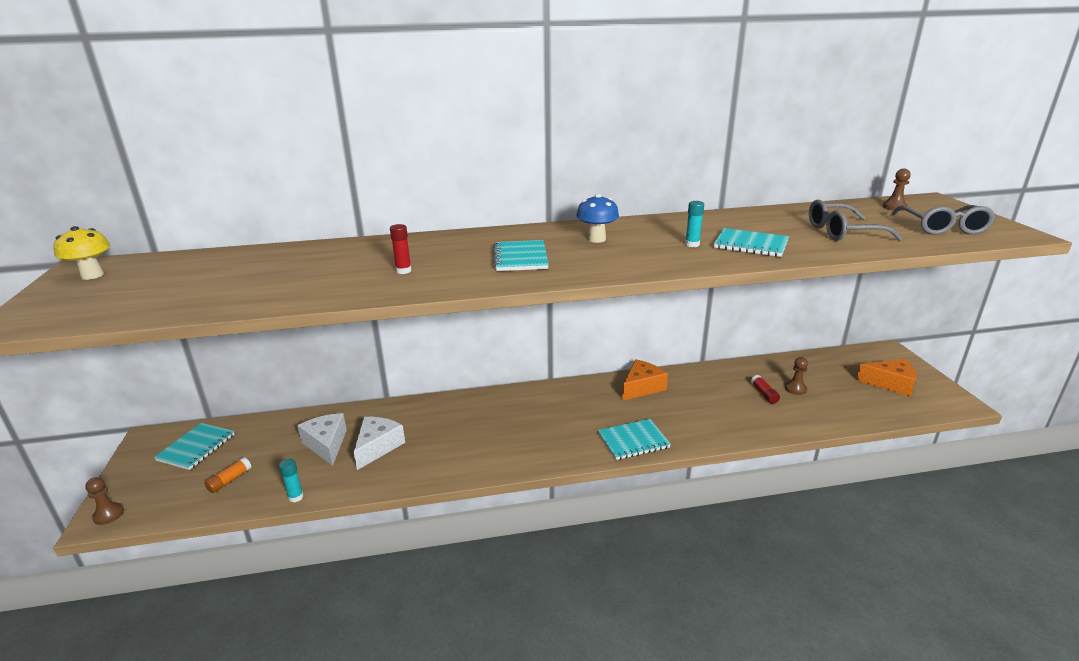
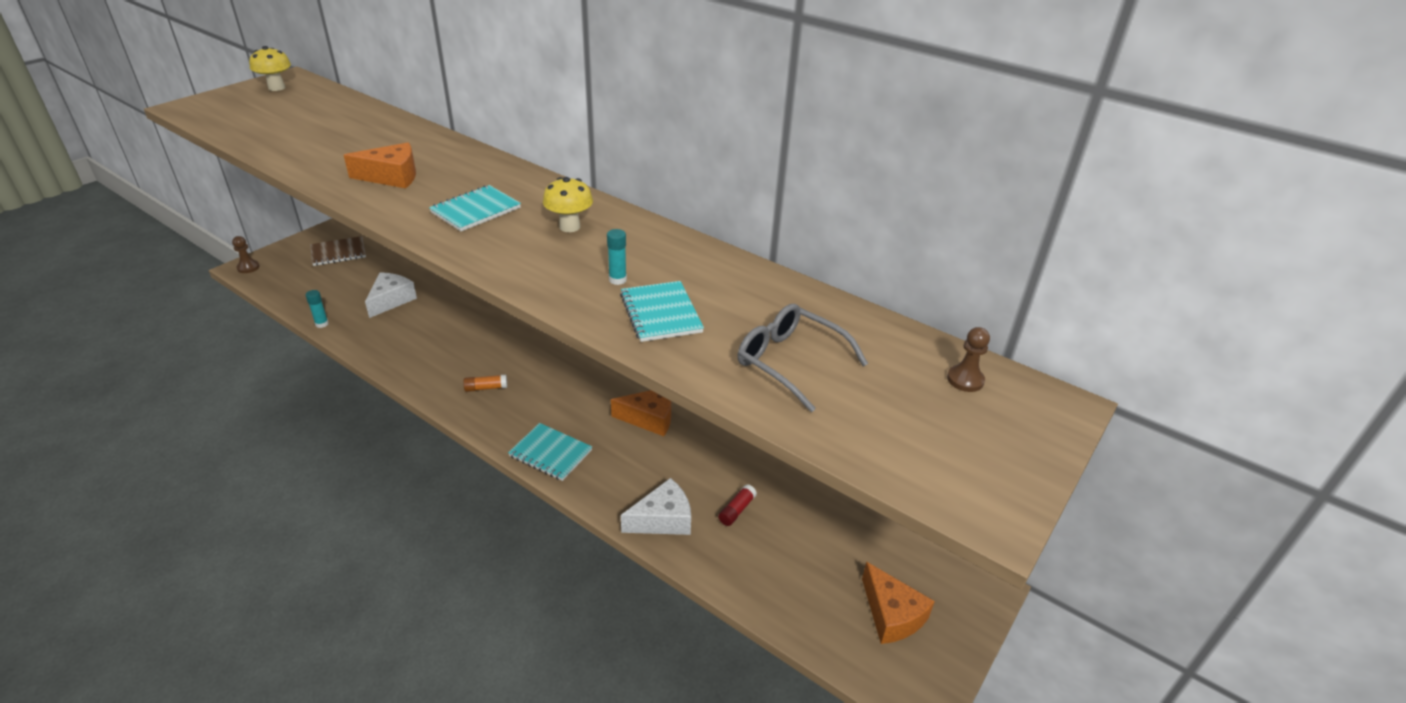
camera: 45 degrees right, 10 degrees up
(196, 447) = (338, 253): turquoise notebook -> brown notebook
(229, 480) = (316, 287): orange glue stick -> orange glue stick (486, 388)
(377, 447) = (409, 324): white cheese -> white cheese (663, 519)
(403, 271) = (392, 177): red glue stick -> orange cheese
(597, 239) = (569, 227): blue mushroom -> yellow mushroom
(795, 389) = (777, 532): brown pawn -> none
(942, 227) = (923, 438): grey glasses -> none

